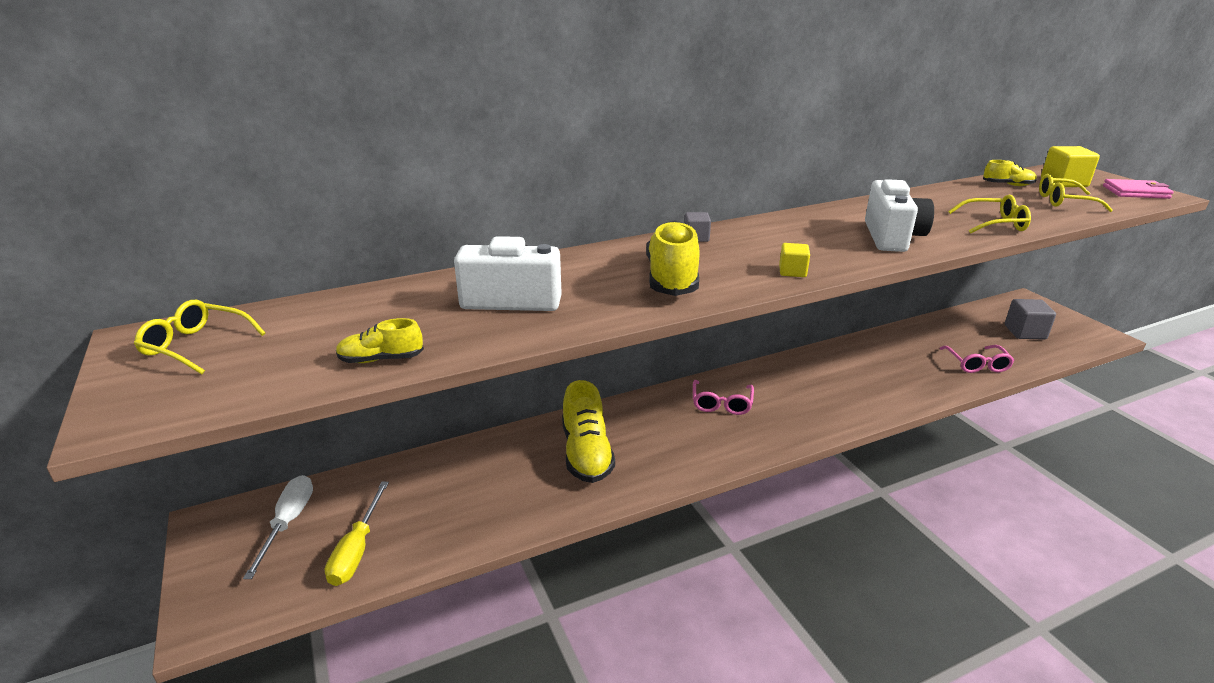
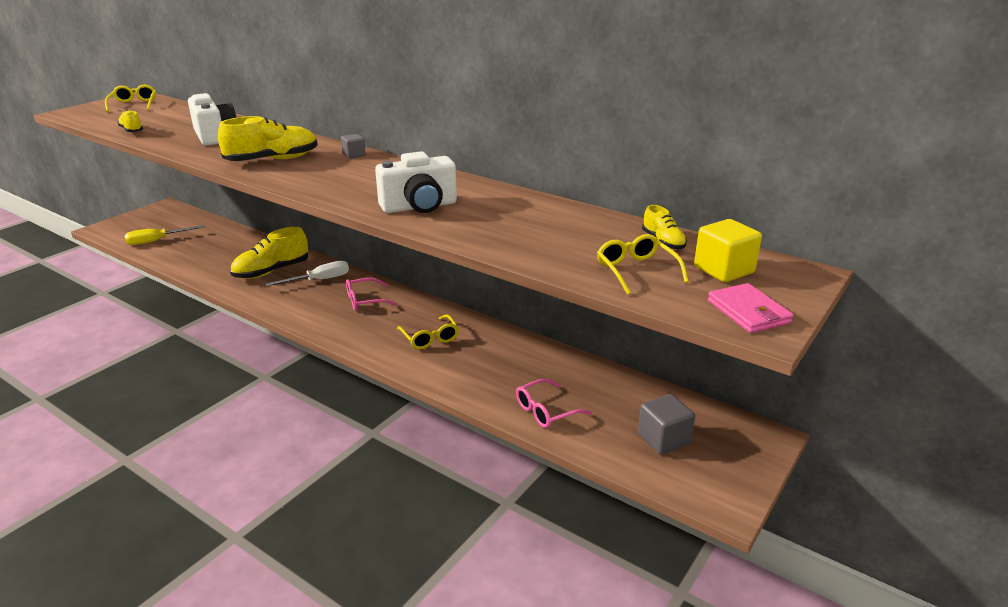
camera: 60 degrees right, 0 degrees up
(288, 523) = (171, 221): white screwdriver -> white screwdriver (319, 280)
(792, 272) = (310, 186): yellow cube -> none
(994, 224) = (506, 241): yellow glasses -> yellow glasses (430, 338)

